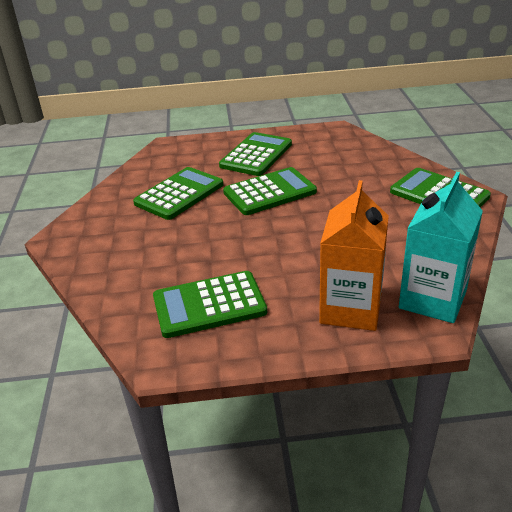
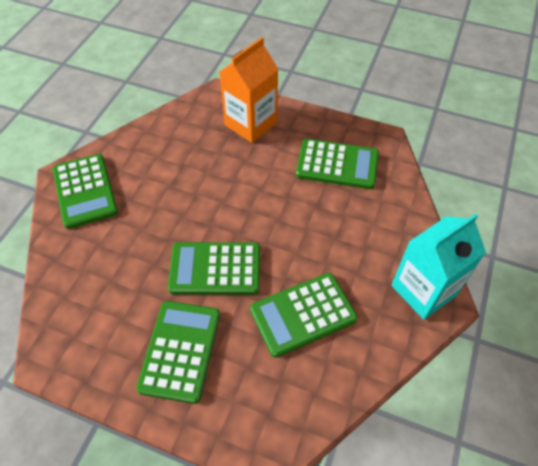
camera: 155 degrees left, 20 degrees up
(256, 155) = (180, 350): green calculator -> green calculator turned 135 degrees clockwise
(432, 299) = (198, 109): turquoise carton -> turquoise carton (423, 290)

